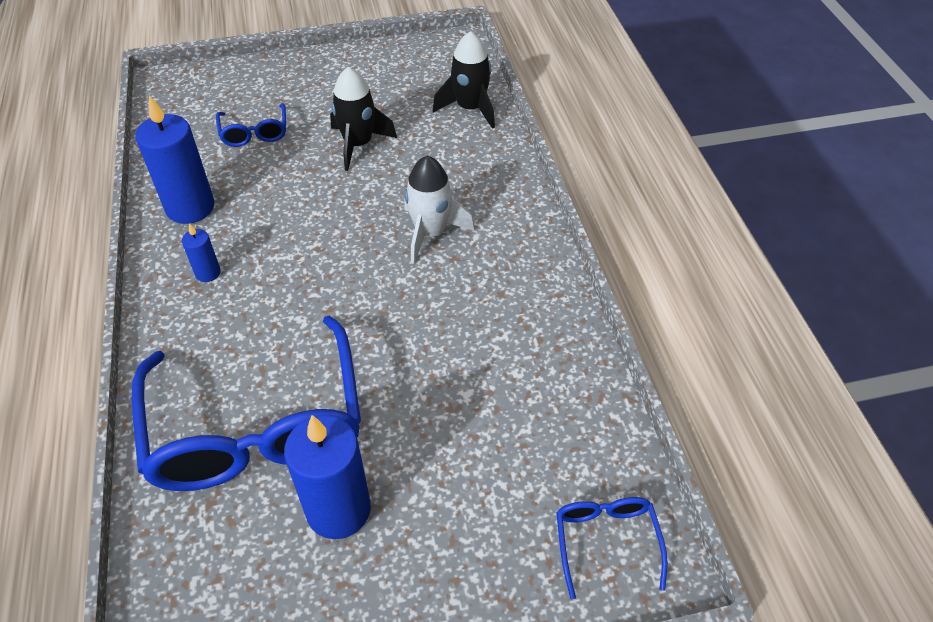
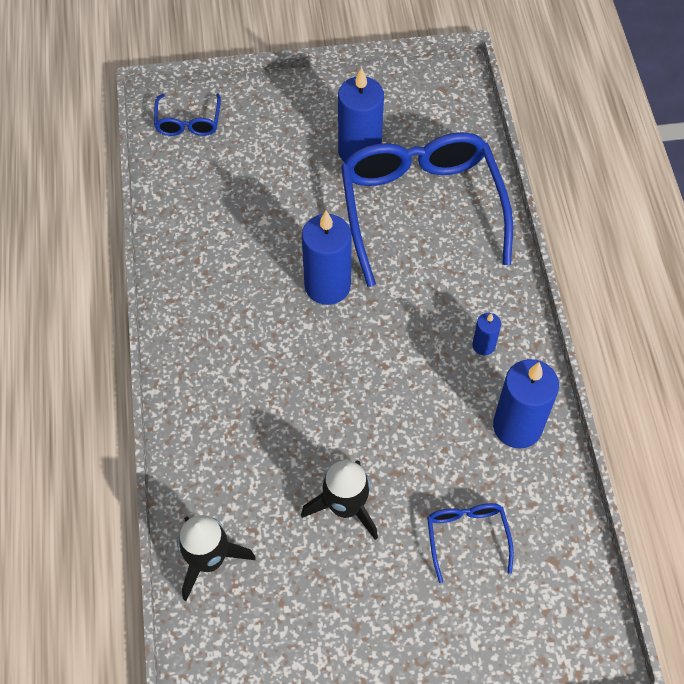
camera: 175 degrees left, 10 degrees up
(380, 321) = (327, 286): none -> blue candle
(430, 233) = (276, 375): white rocket -> none

